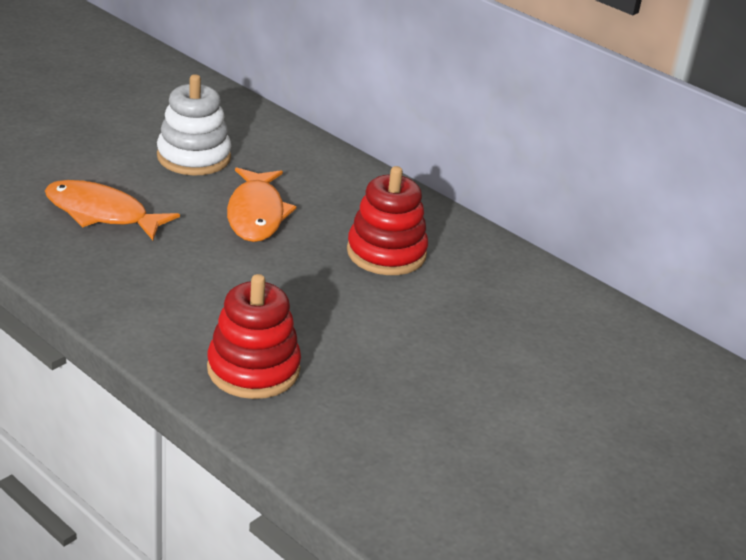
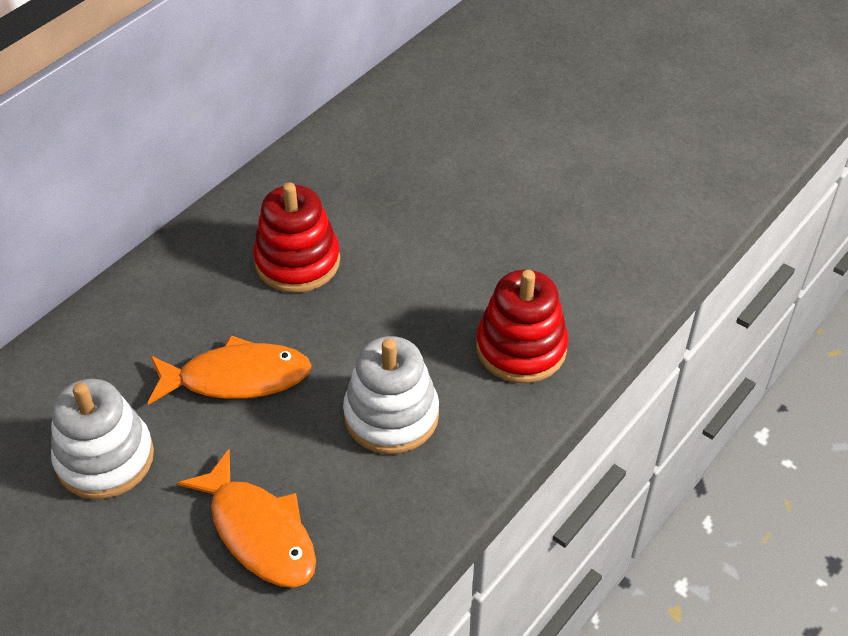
camera: 90 degrees left, 15 degrees up
(102, 213) = (259, 531): orange fish -> orange fish turned 60 degrees counterclockwise
(193, 284) = (391, 415): none -> white stacking toy

